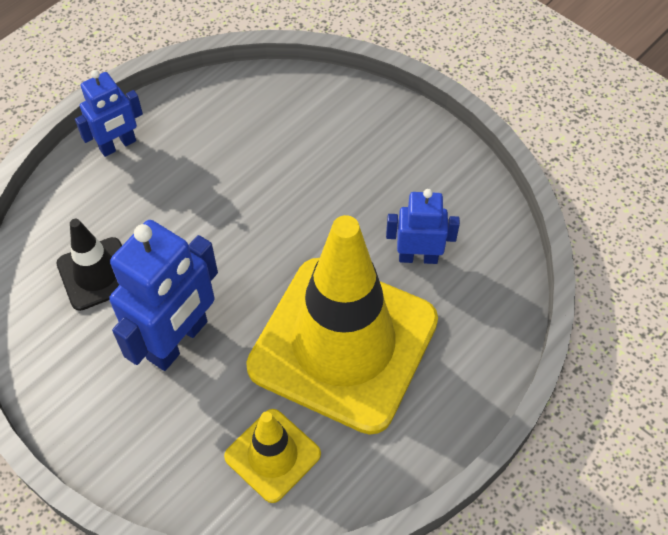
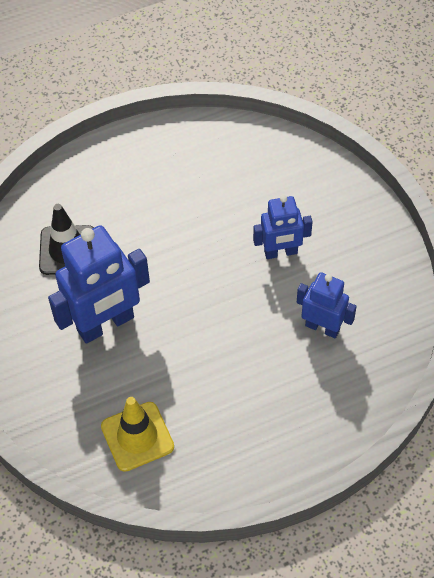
camera: 25 degrees right, 0 degrees up
(118, 145) = (126, 152): blue robot -> blue robot (281, 252)
(343, 343) = (229, 373): yellow traffic cone -> none

